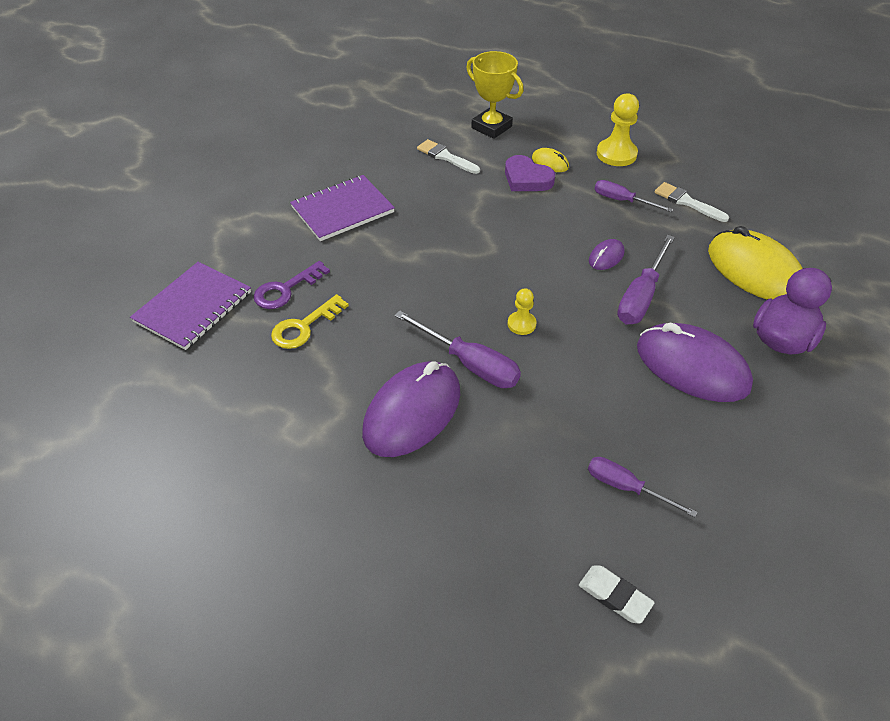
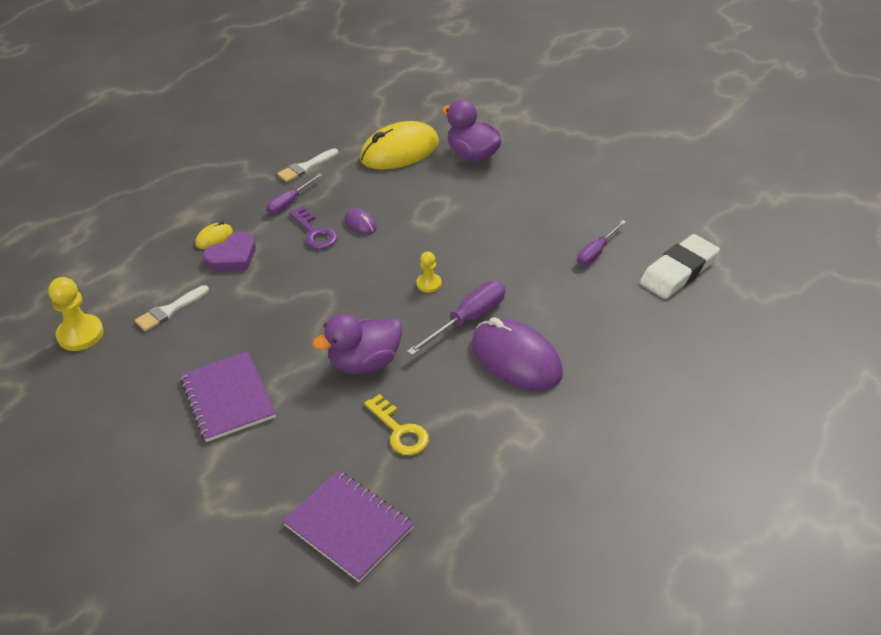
camera: 80 degrees left, 5 degrees down
(286, 289) = (342, 446): purple key -> purple key (315, 233)
(394, 290) = (365, 362): none -> purple duck
(491, 127) = (133, 271): yellow trophy -> none
(614, 596) = (679, 271): white eraser -> white eraser, size x1.83
(616, 154) = (220, 194): yellow pawn -> yellow pawn (80, 334)
(641, 296) = (412, 213): purple screwdriver -> none
(692, 367) = (492, 201): purple mouse -> none

